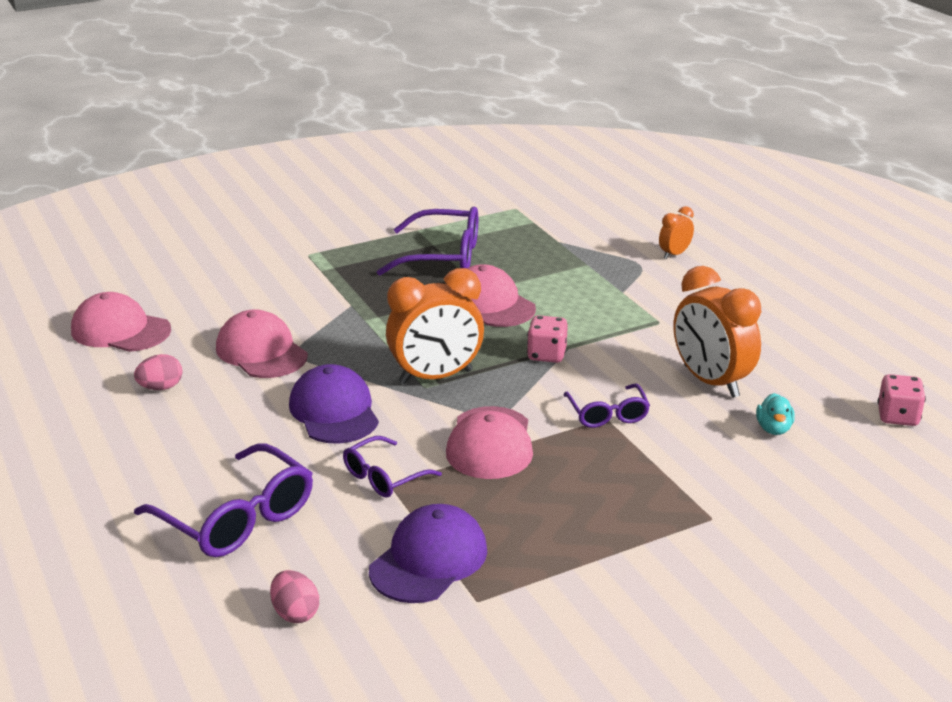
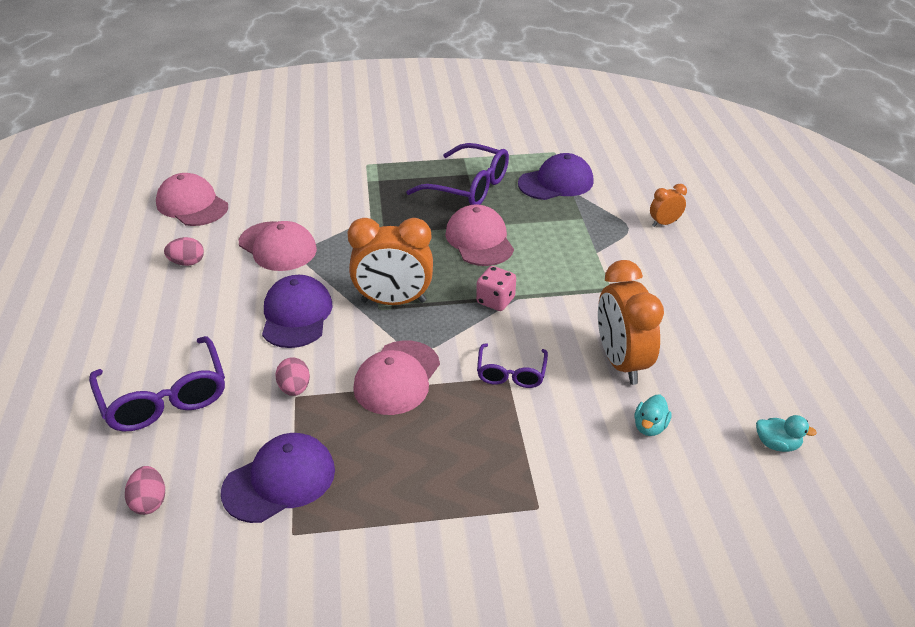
camera: 20 degrees right, 10 degrees up
(261, 352) = (277, 246): pink cap -> pink cap turned 150 degrees clockwise
(383, 477) = (295, 388): purple glasses -> pink egg
(536, 236) = (556, 182): none -> purple cap
(897, 416) = (776, 444): pink dice -> turquoise duck

